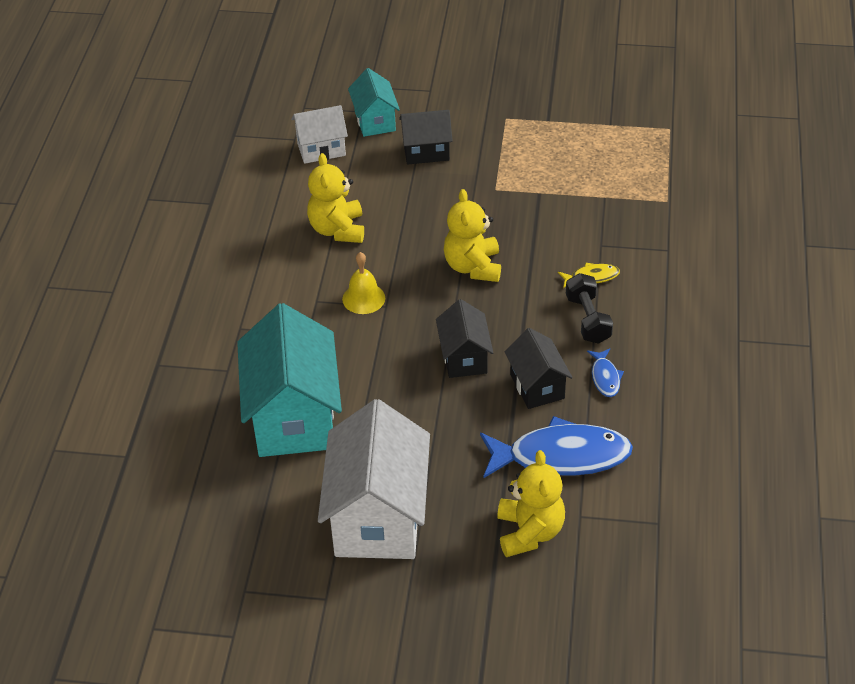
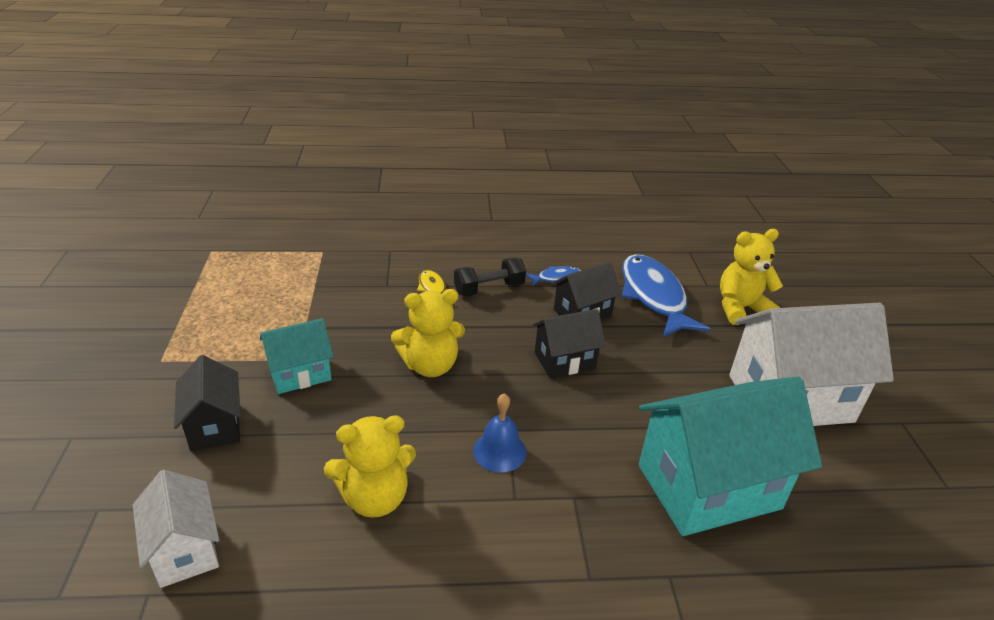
camera: 105 degrees left, 10 degrees down
(363, 298) = (499, 451): yellow bell -> blue bell
(375, 121) = (128, 491): turquoise house -> turquoise house (300, 374)

